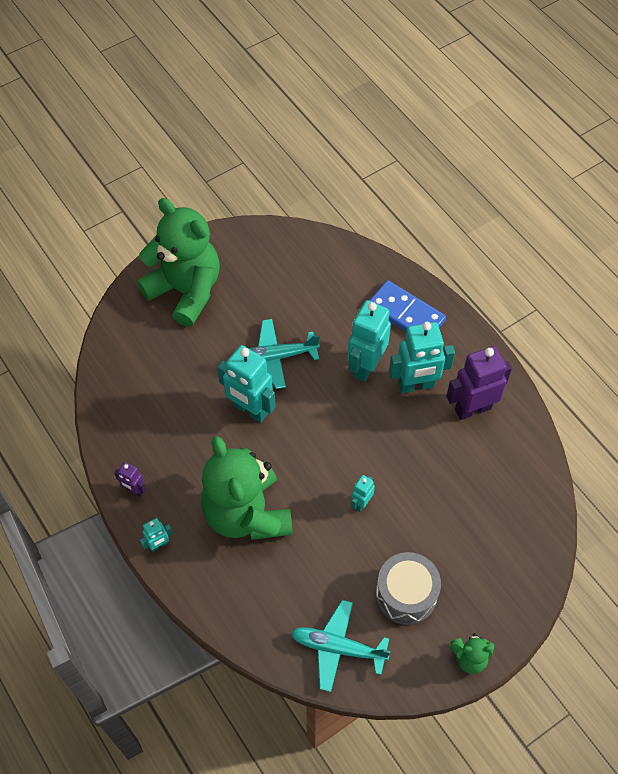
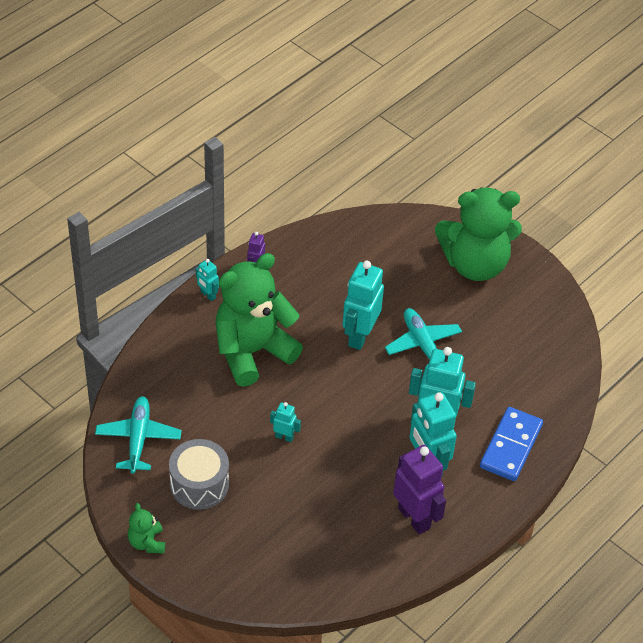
camera: 75 degrees right, 10 degrees down
(186, 291) = (475, 264): green teddy bear -> green teddy bear turned 60 degrees clockwise

